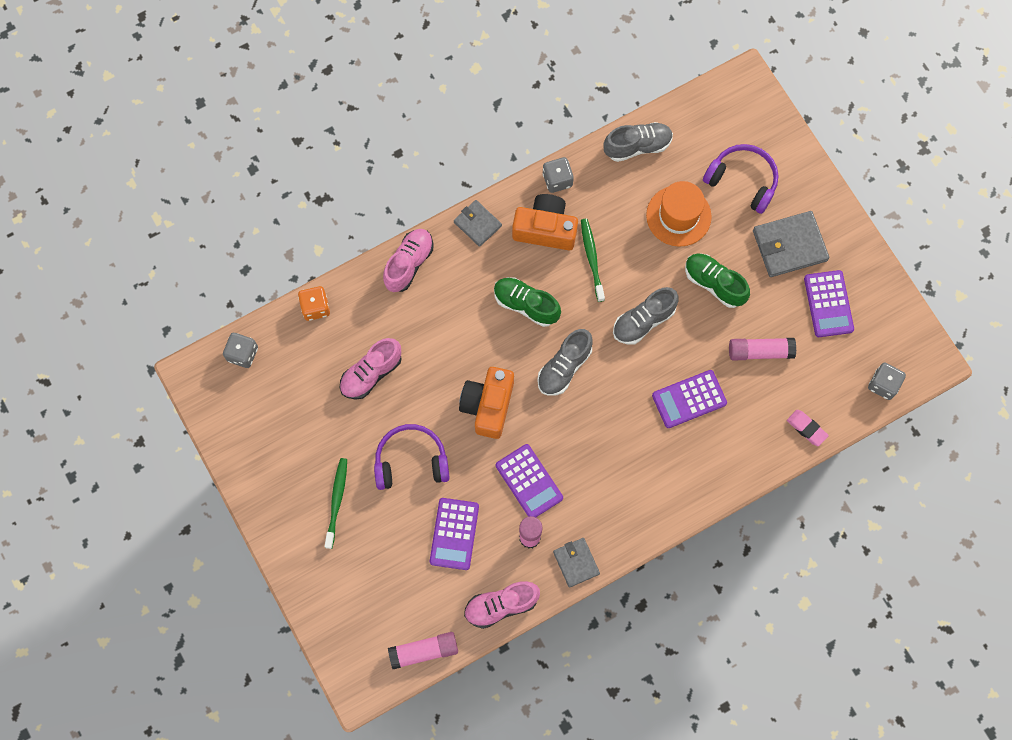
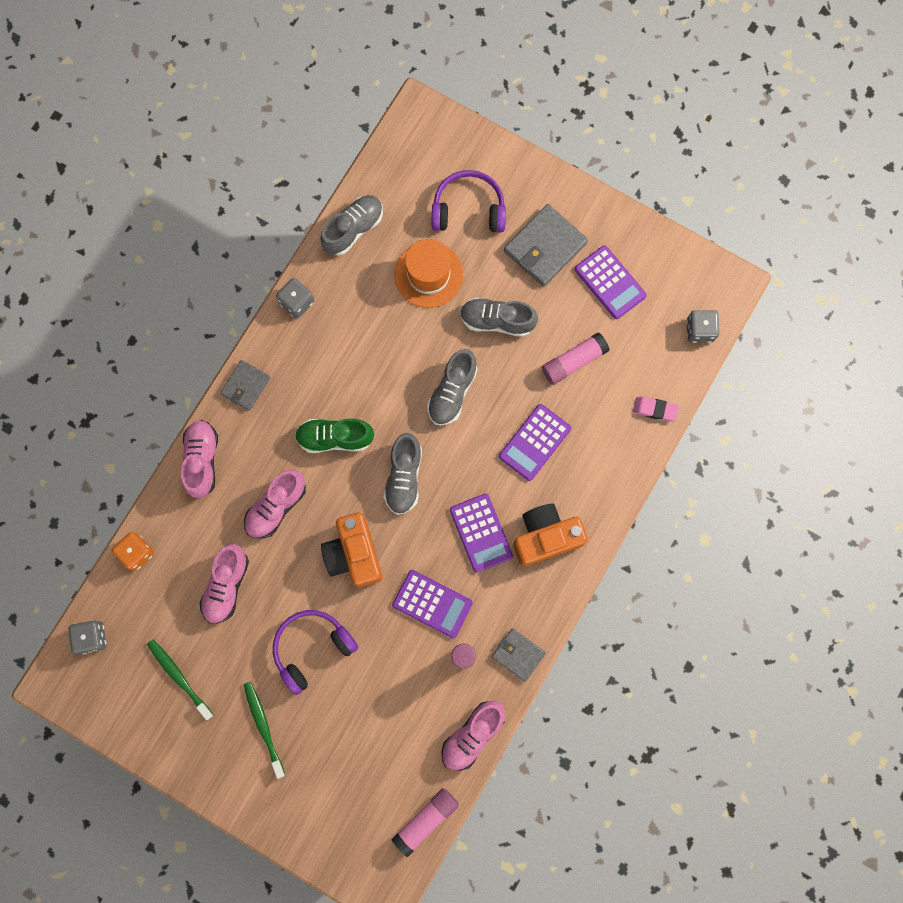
camera: 30 degrees left, 5 degrees up
(447, 333) = (276, 507): none -> pink shoe
(454, 534) = (391, 693): purple calculator -> purple calculator (481, 533)
(477, 224) = (245, 386): grey wallet -> grey wallet turned 75 degrees counterclockwise
(545, 229) = (312, 355): orange camera -> orange camera (546, 537)
(592, 258) = (371, 359): green toothbrush -> green toothbrush (179, 677)
(714, 283) = (497, 321): green shoe -> grey shoe

